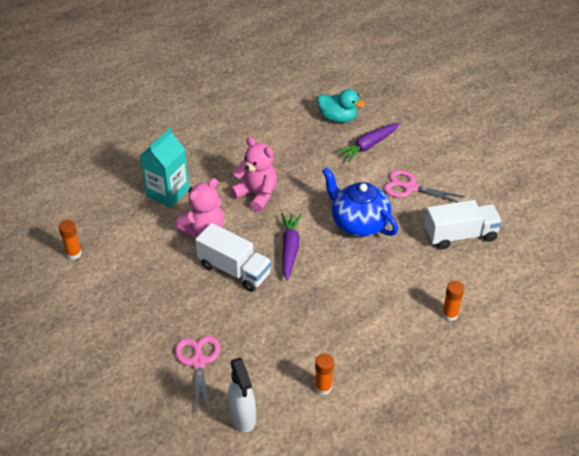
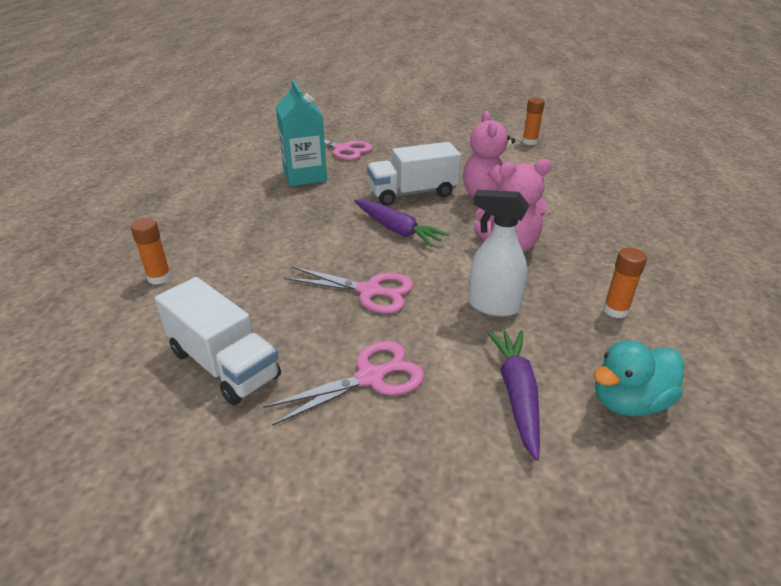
camera: 130 degrees right, 10 degrees down
(168, 193) = (571, 199): turquoise carton -> turquoise carton (305, 176)
(242, 417) = (270, 147): white spray bottle -> white spray bottle (493, 306)
(323, 387) = (231, 181): orange glue stick -> orange glue stick (615, 310)
(358, 223) = (370, 291): blue teapot -> pink scissors
(460, 235) = (224, 364): white truck -> white truck turned 75 degrees counterclockwise

